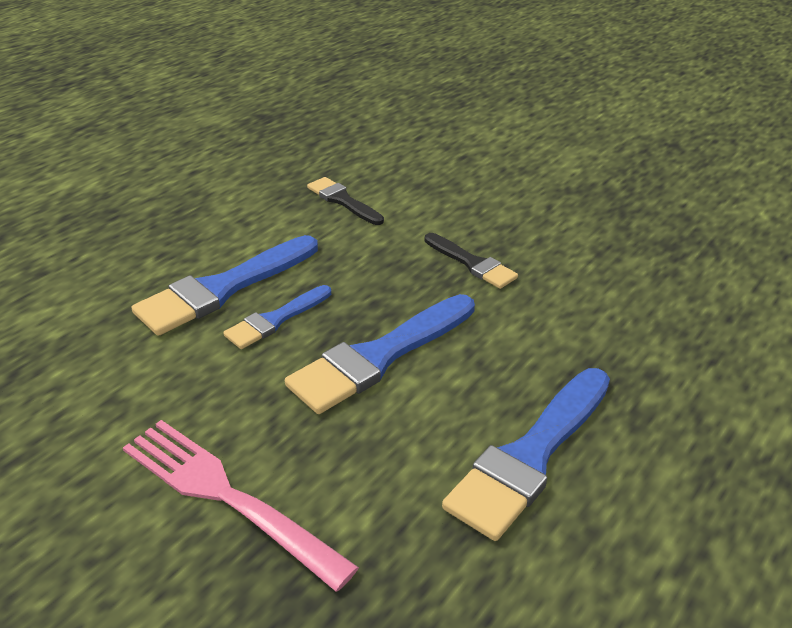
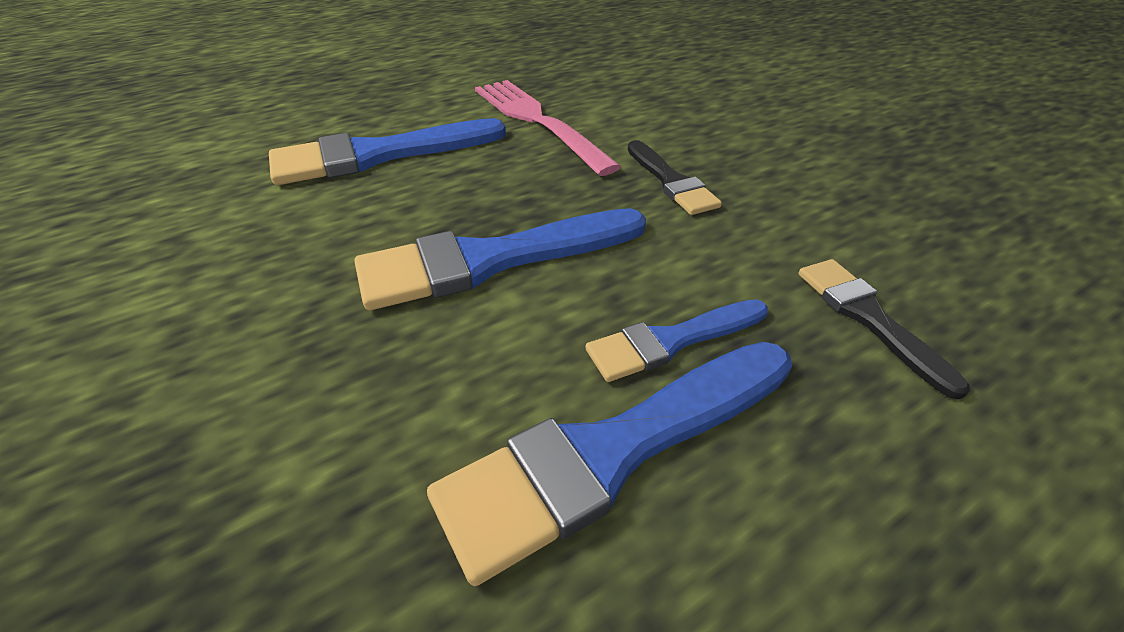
camera: 20 degrees right, 5 degrees up
(227, 496) = (182, 385): pink fork -> pink fork (537, 121)
(275, 320) = (406, 195): blue brush -> blue brush (671, 341)
(343, 201) = (562, 98): black brush -> black brush (868, 318)

